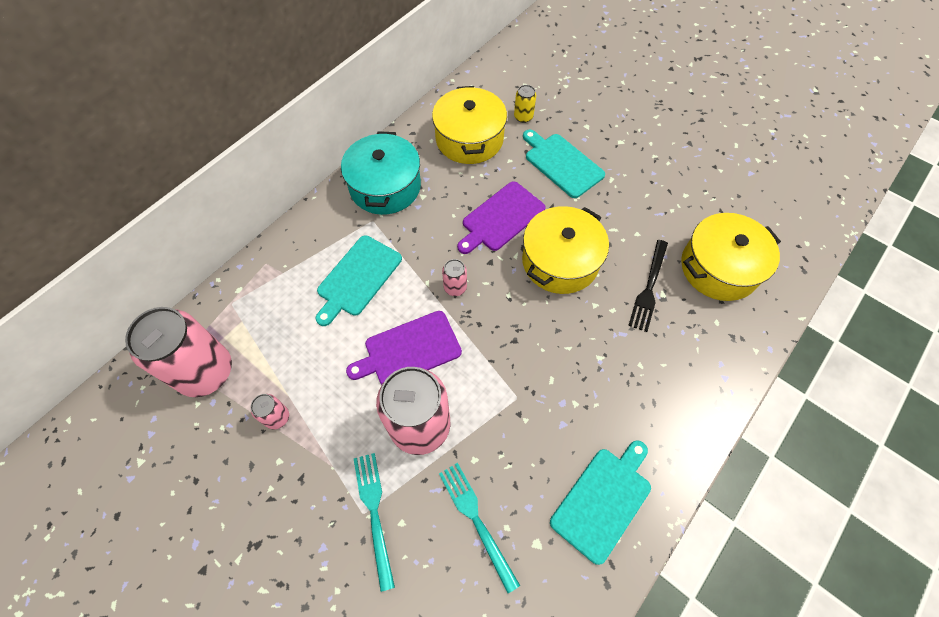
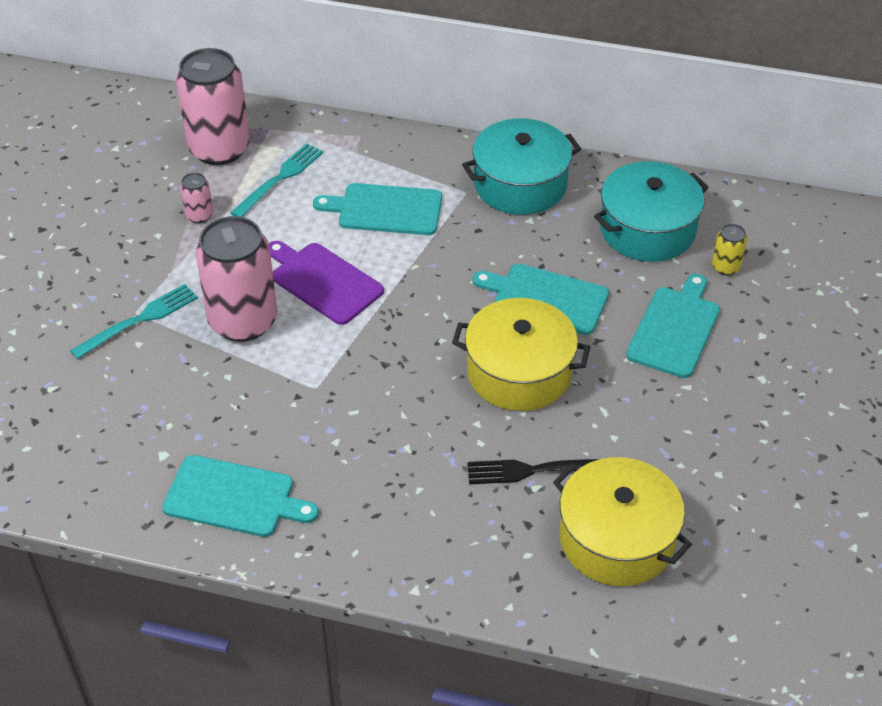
camera: 65 degrees right, 15 degrees down
(455, 287) = (422, 291): pink can -> none
(469, 139) = (647, 229): yellow pot -> turquoise pot
(475, 519) = (166, 398): turquoise fork -> turquoise fork (280, 178)
(501, 218) = (546, 298): purple cutting board -> turquoise cutting board

